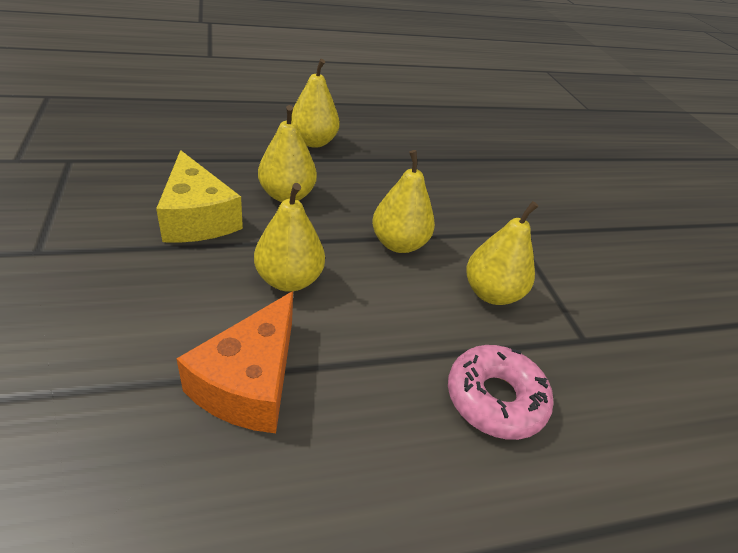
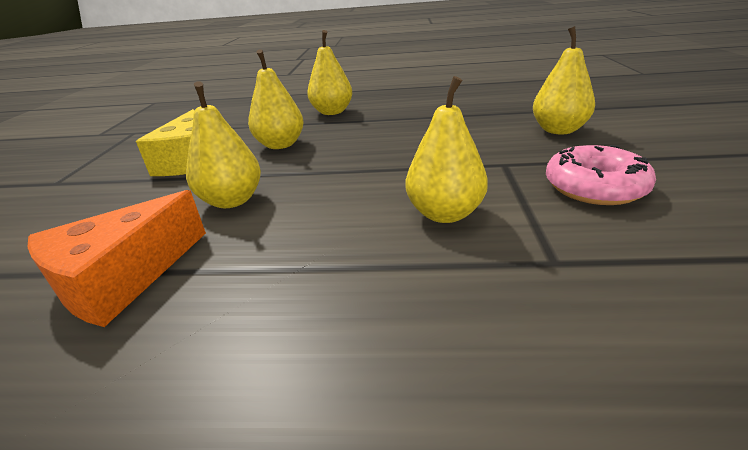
camera: 25 degrees right, 10 degrees down
(398, 244) = (363, 174): yellow pear -> yellow pear (558, 130)
(495, 399) = (386, 317): pink donut -> pink donut (594, 187)

